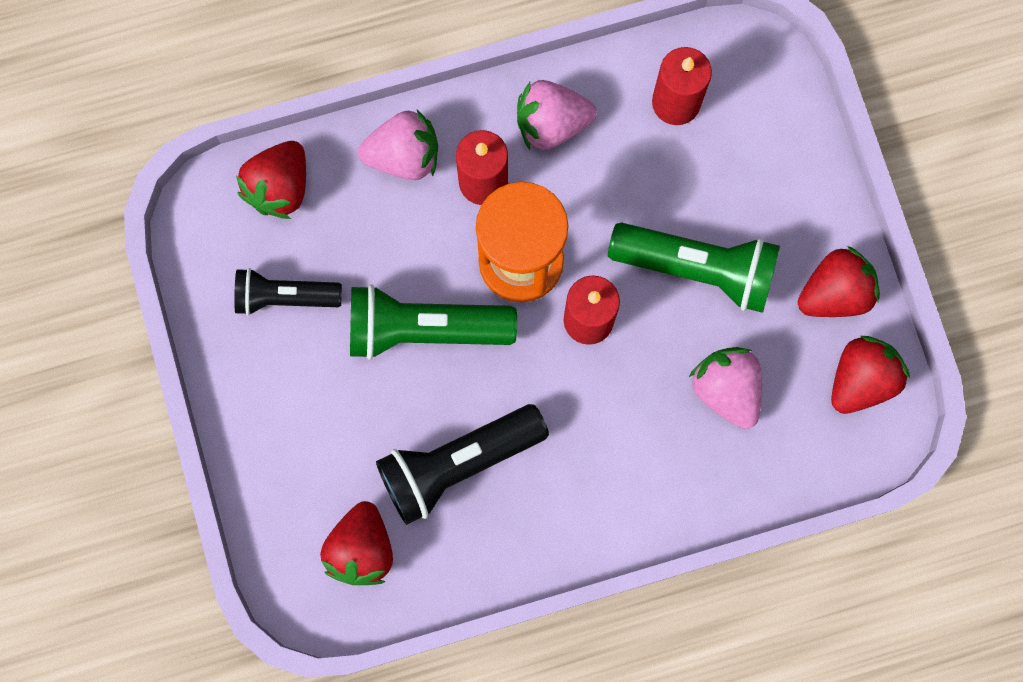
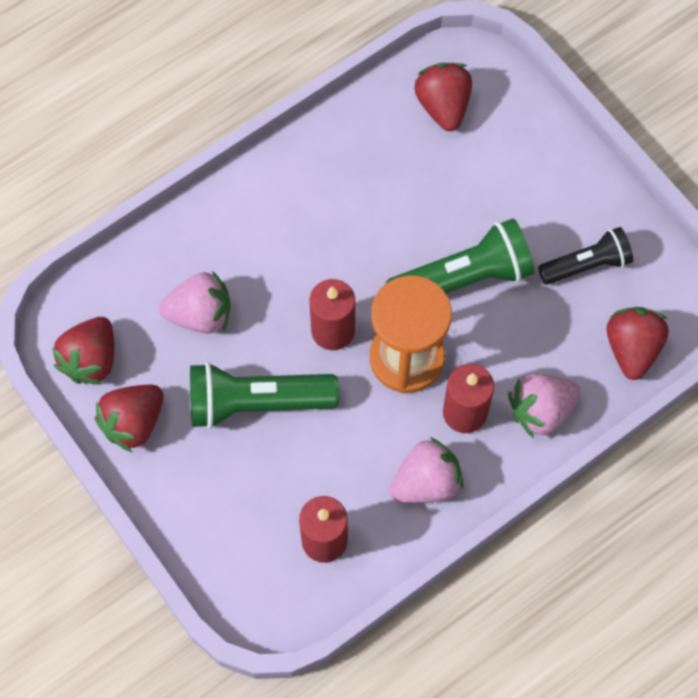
camera: 160 degrees right, 10 degrees down
(458, 464) = (395, 188): black flashlight -> none
(726, 390) = (200, 314): pink strawberry -> pink strawberry turned 45 degrees counterclockwise

